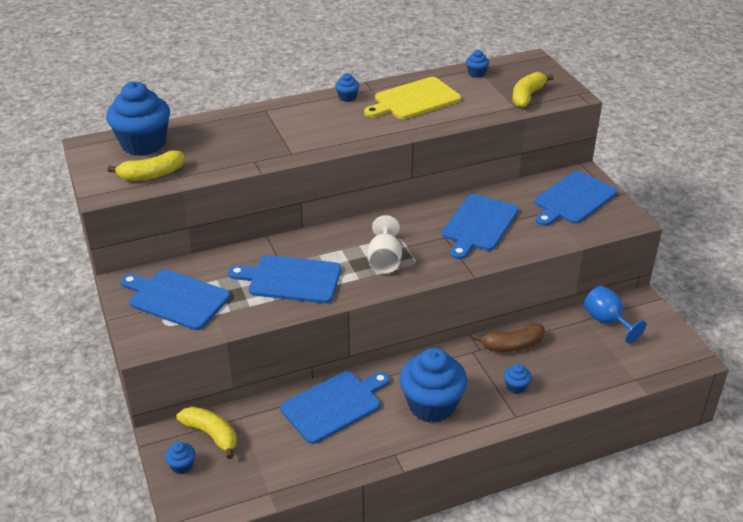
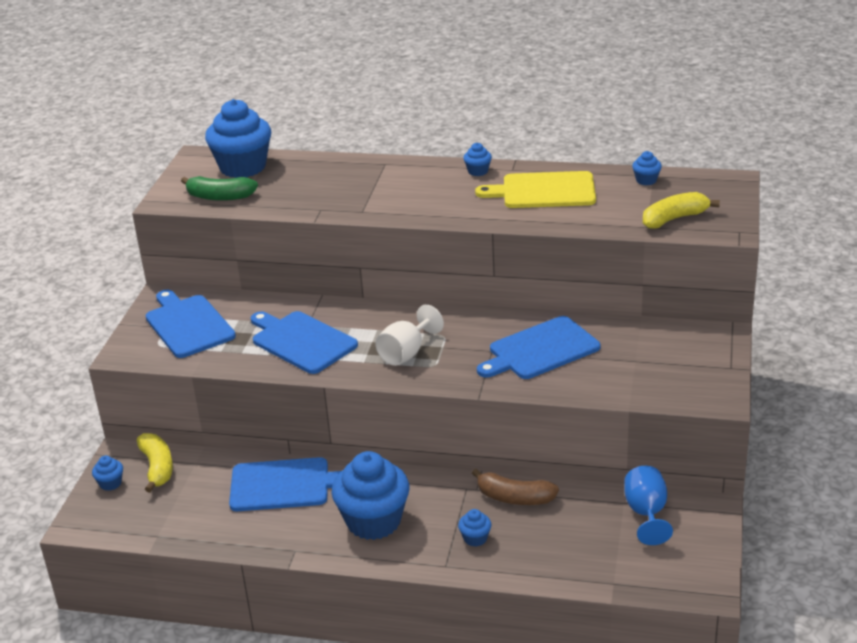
camera: 35 degrees right, 5 degrees down
(152, 175) = (220, 197): yellow banana -> green banana
(573, 199) = (677, 357): blue cutting board -> none

